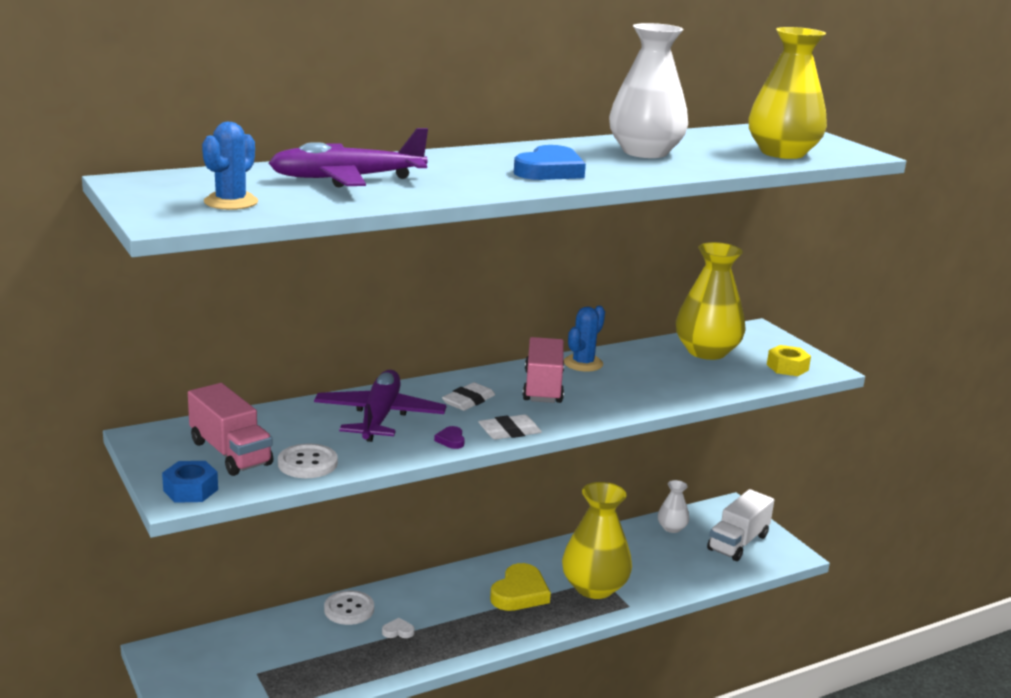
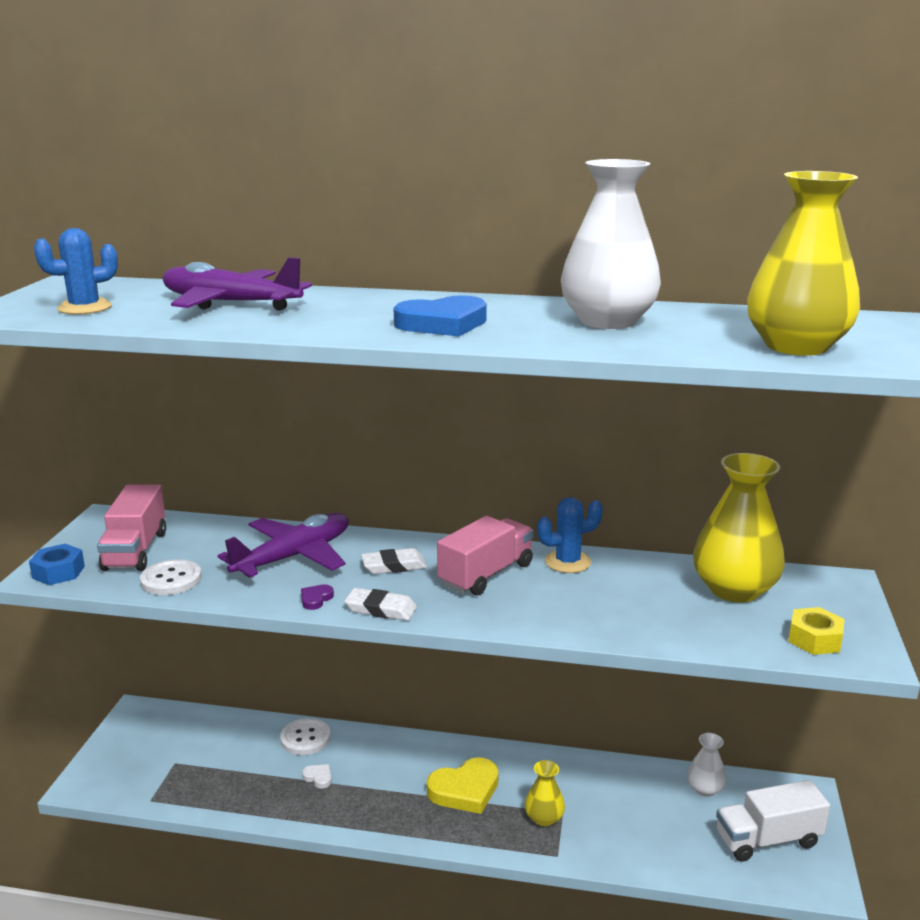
camera: 40 degrees right, 0 degrees up
(594, 587) = (544, 818): yellow vase -> yellow vase, size x0.50

